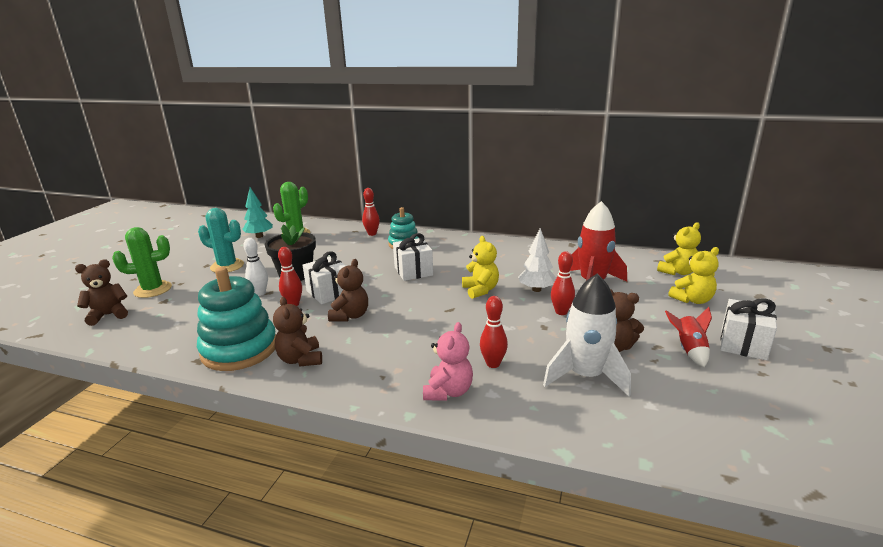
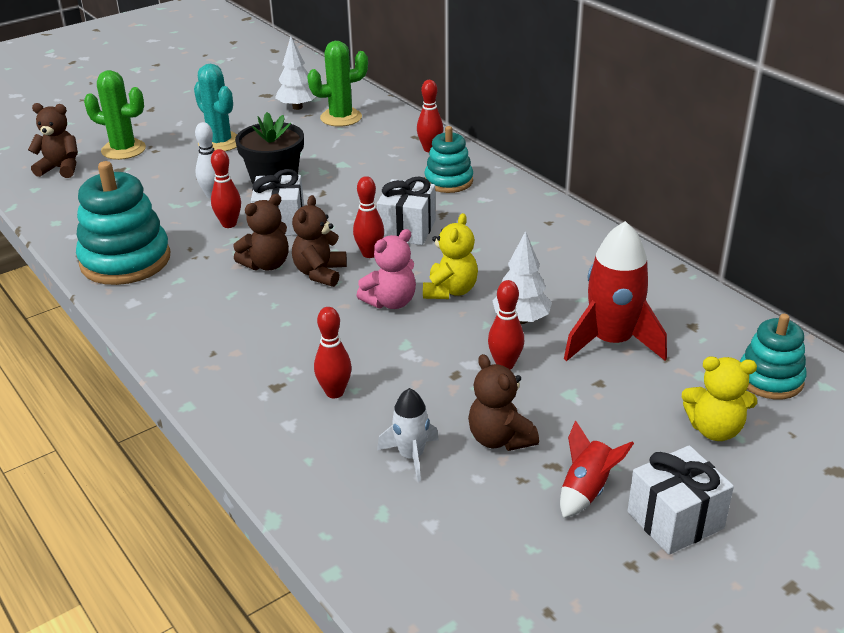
camera: 35 degrees right, 10 degrees up
(259, 236) = (297, 107): turquoise tree -> white tree
(301, 359) = (164, 297): brown teddy bear -> brown teddy bear (320, 273)
(408, 289) = (369, 254): none -> red bowling pin
(448, 392) = (251, 401): pink teddy bear -> pink teddy bear (390, 302)
(585, 376) = (411, 456): white rocket -> white rocket, size x0.56
(677, 272) = (770, 379): yellow teddy bear -> turquoise stacking toy

